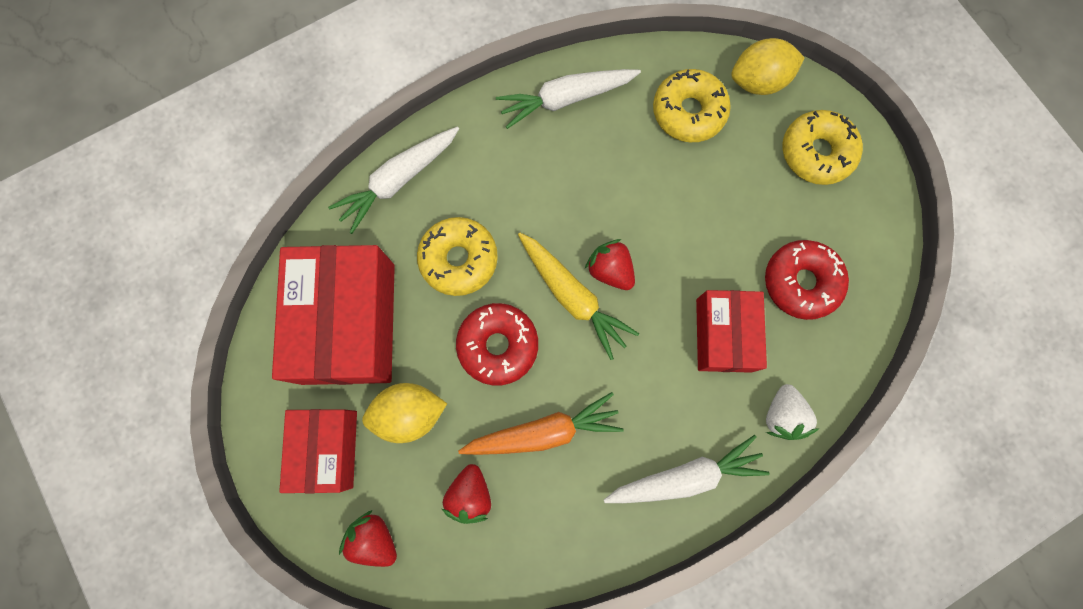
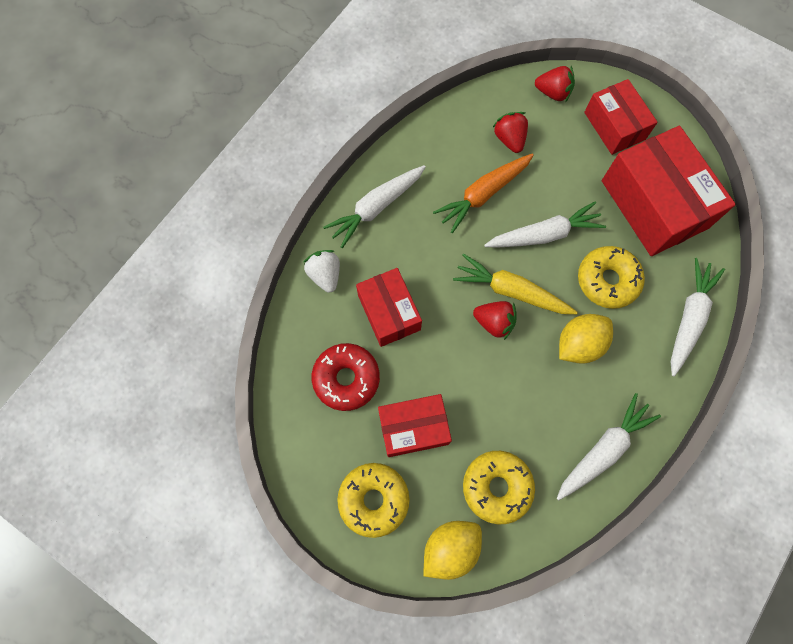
camera: 155 degrees right, 5 degrees down
(409, 413) = (576, 168): yellow lemon -> yellow lemon (579, 344)
(498, 345) = (544, 234): red donut -> white carrot
(748, 201) = (413, 428): none -> red box

